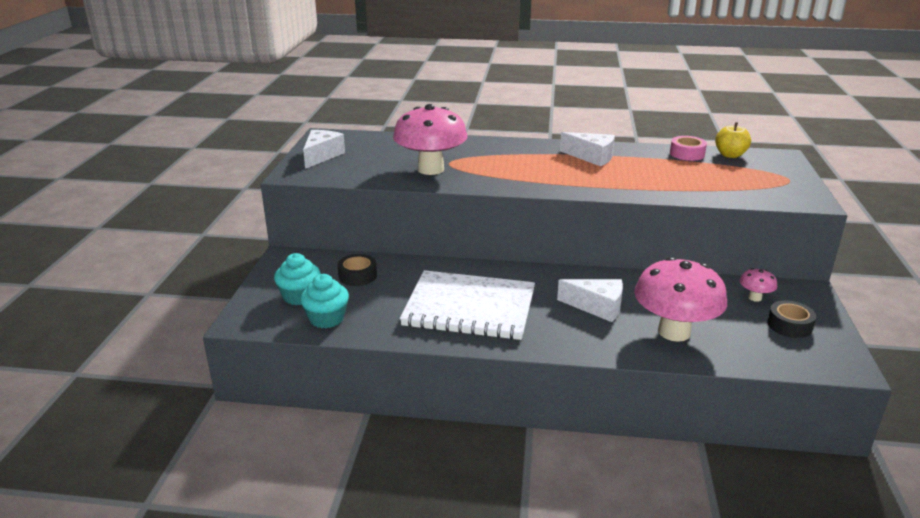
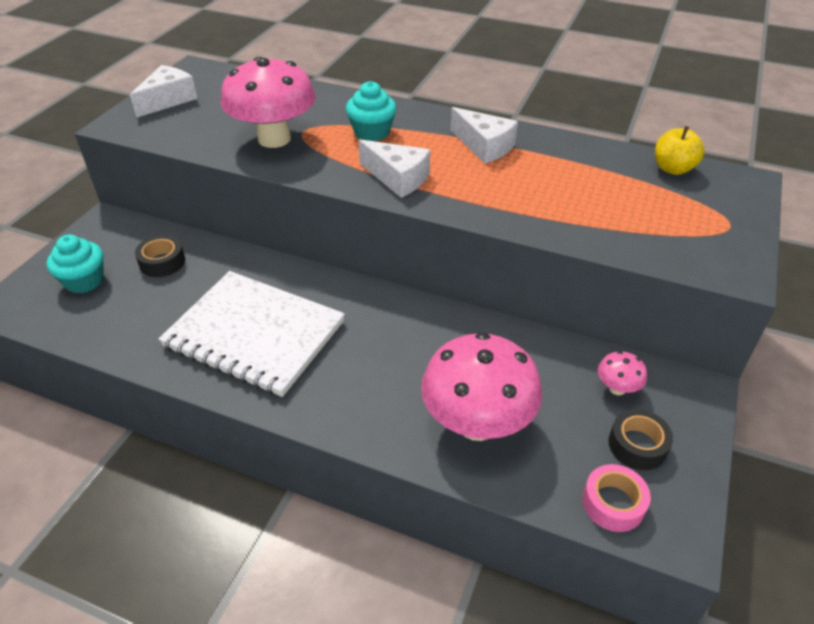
camera: 15 degrees right, 15 degrees up
(326, 318) = (92, 319): turquoise cupcake -> turquoise cupcake (372, 132)
(597, 307) = (405, 363): white cheese -> white cheese (398, 178)
(687, 154) = (614, 158): pink tape -> pink tape (613, 503)

